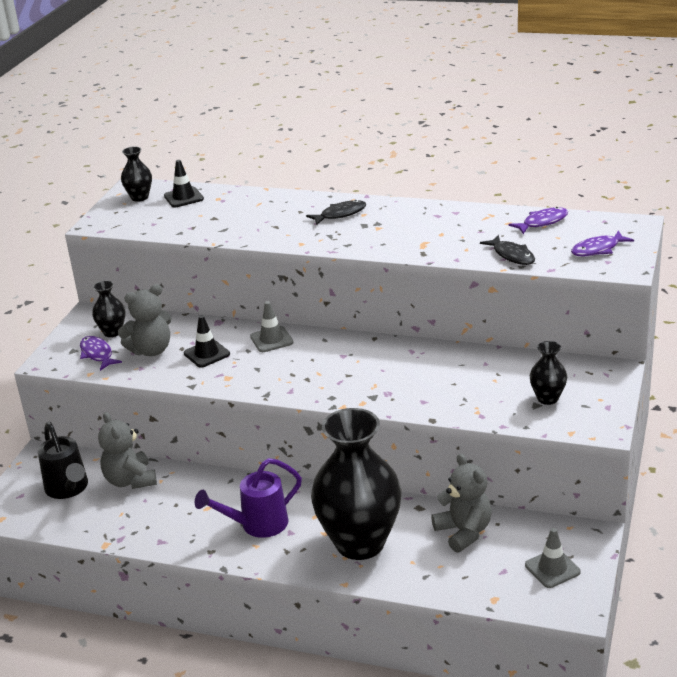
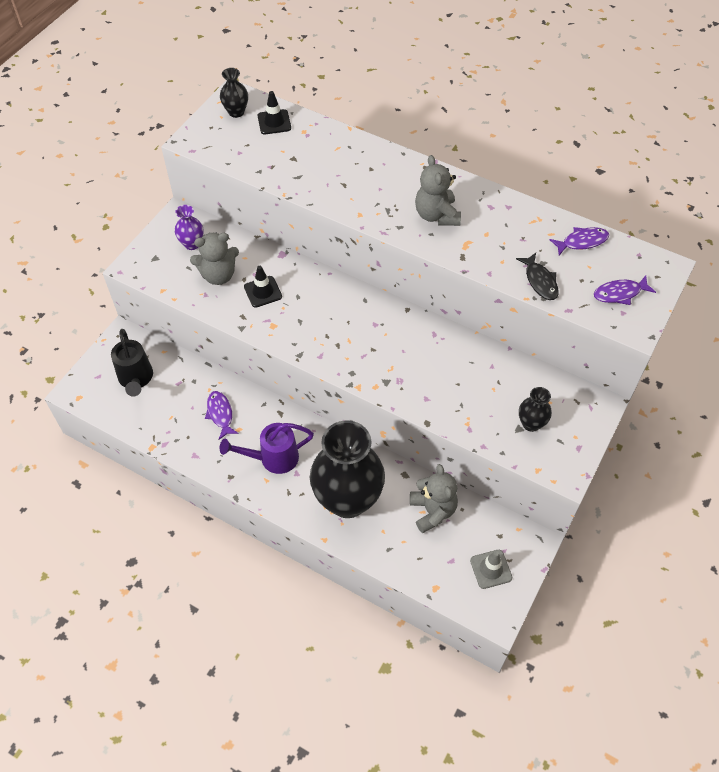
camera: 10 degrees right, 25 degrees up
(97, 354) = (173, 268): purple fish -> purple fish (220, 414)
(112, 332) = (192, 244): black vase -> purple vase
(130, 480) = (185, 383): grey teddy bear -> grey teddy bear (436, 215)
(271, 339) = (320, 288): grey traffic cone -> none
(340, 214) = (405, 182): black fish -> none

